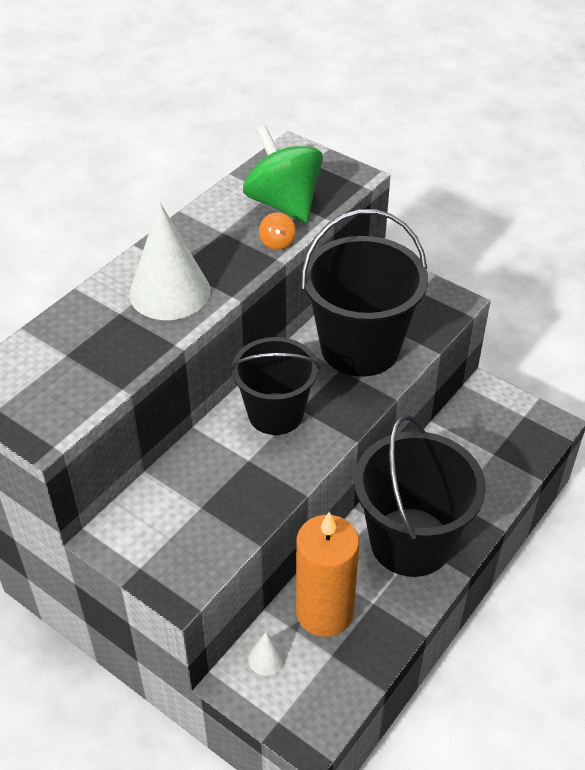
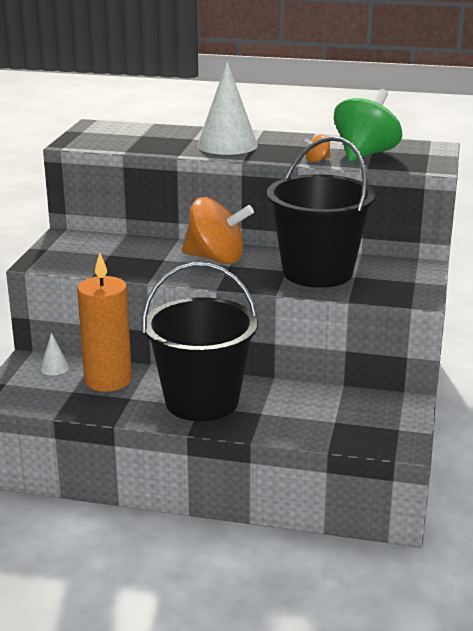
camera: 65 degrees right, 20 degrees down
(275, 414) = (216, 258): black bucket -> orange spinning top

